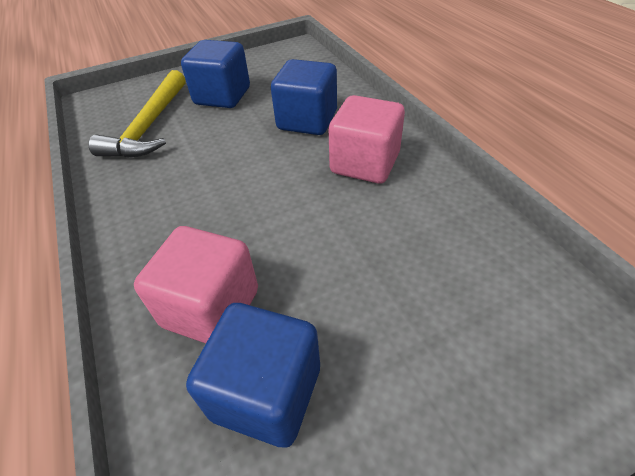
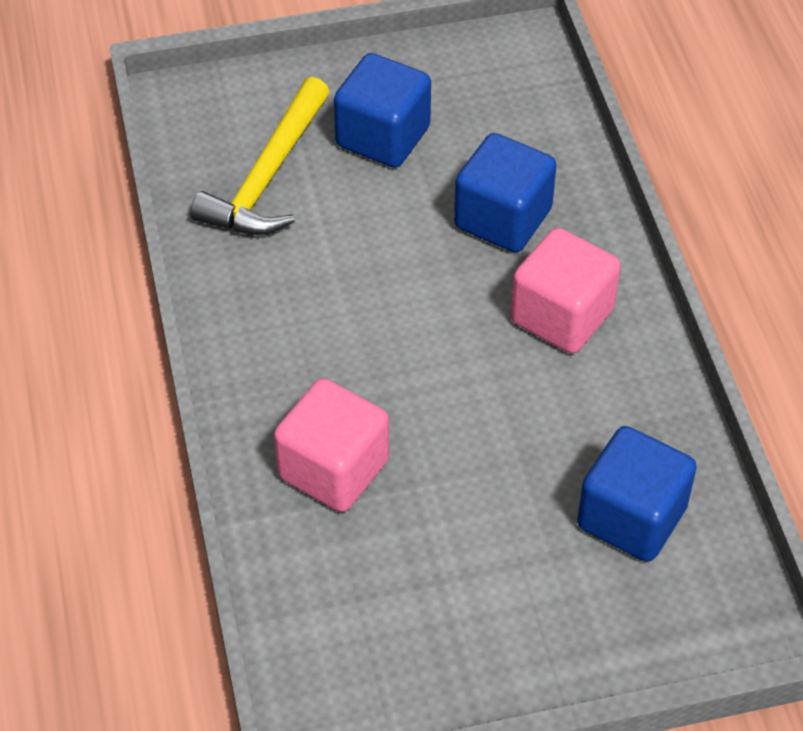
camera: 10 degrees right, 5 degrees up
(266, 392) = (379, 563): blue cube -> blue cube (631, 517)

